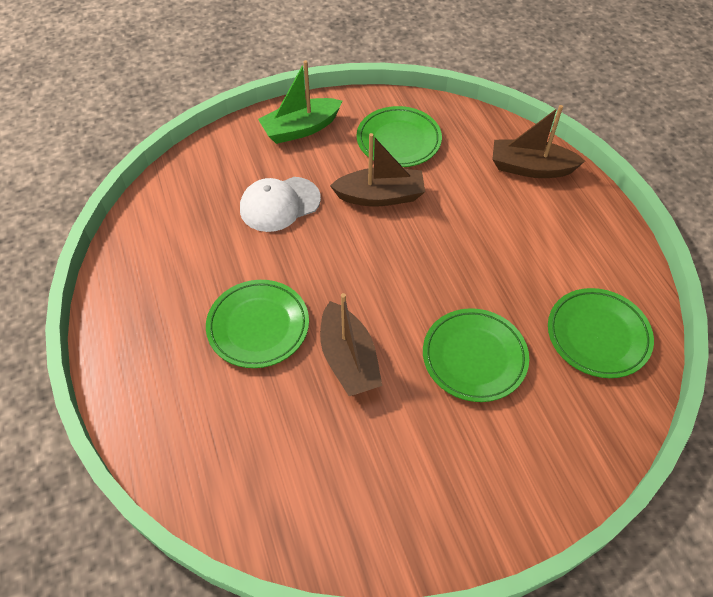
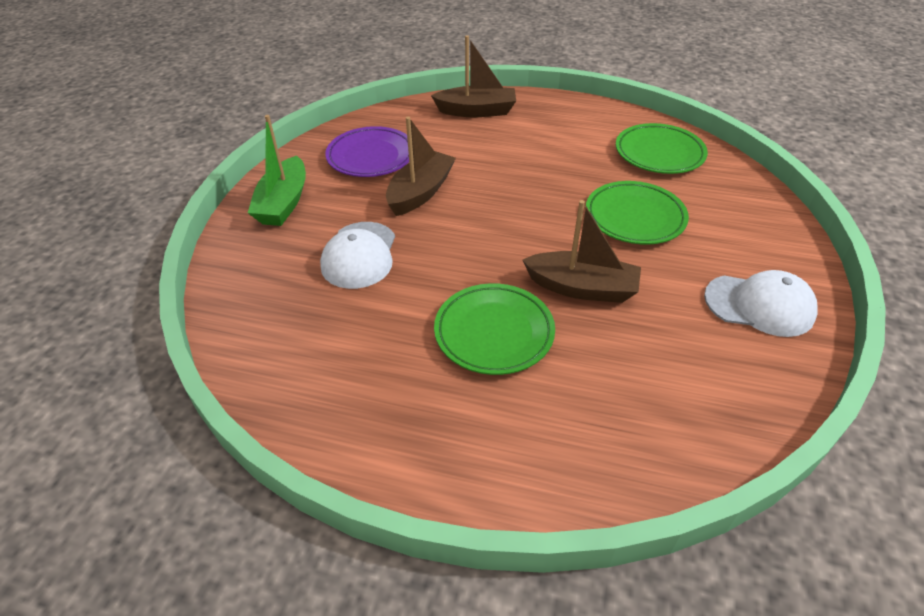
camera: 55 degrees left, 10 degrees down
(398, 141) = (371, 156): green plate -> purple plate
(426, 502) = (759, 305): none -> white cap
(530, 168) = (477, 111): brown boat -> brown boat turned 135 degrees counterclockwise

